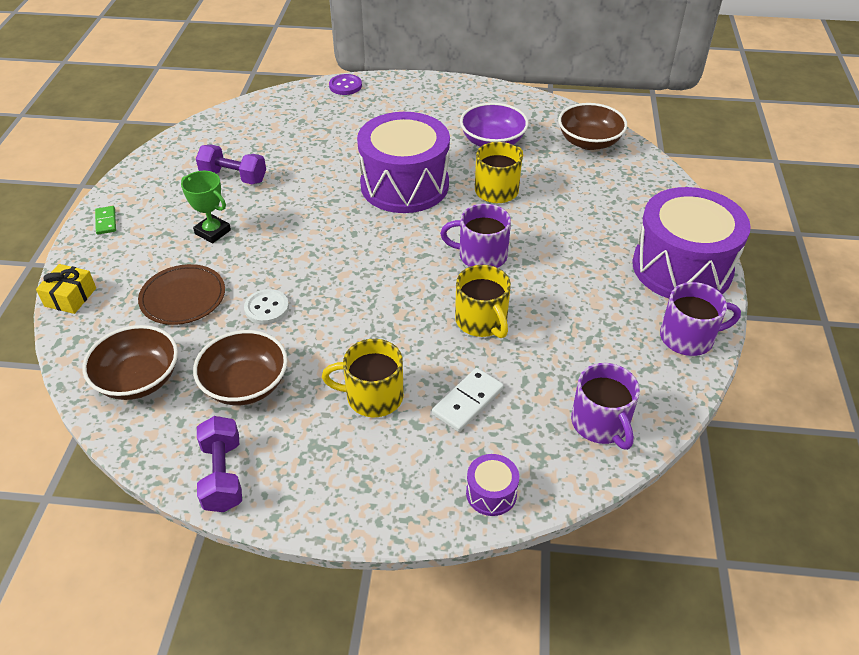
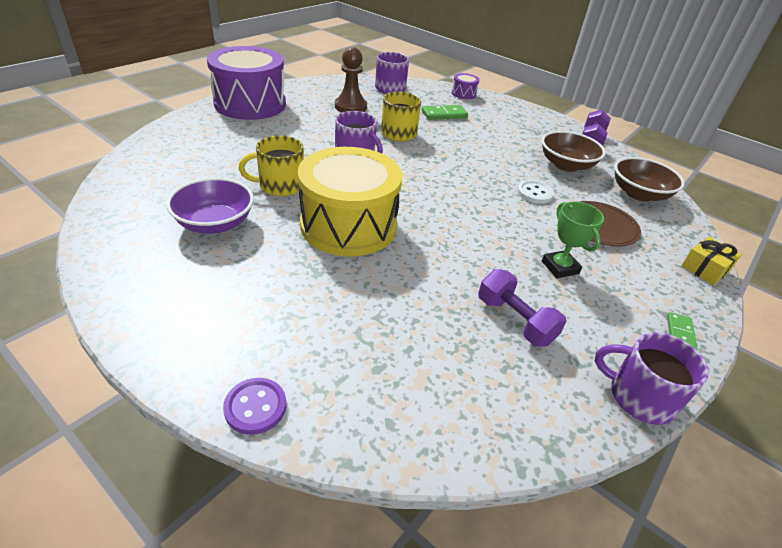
camera: 150 degrees left, 5 degrees down
(373, 396) = (492, 134): yellow mug -> none
(404, 185) = (348, 225): purple drum -> yellow drum
(468, 402) = (444, 114): white domino -> green domino
(588, 336) = (350, 107): none -> brown pawn
(589, 142) = (142, 182): brown bowl -> none
(688, 337) = (303, 88): purple mug -> purple mug (639, 396)

